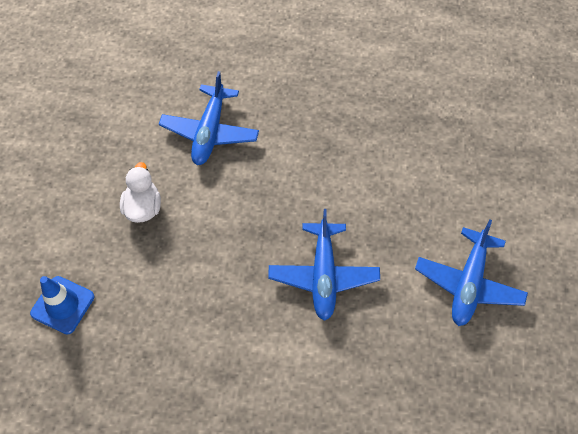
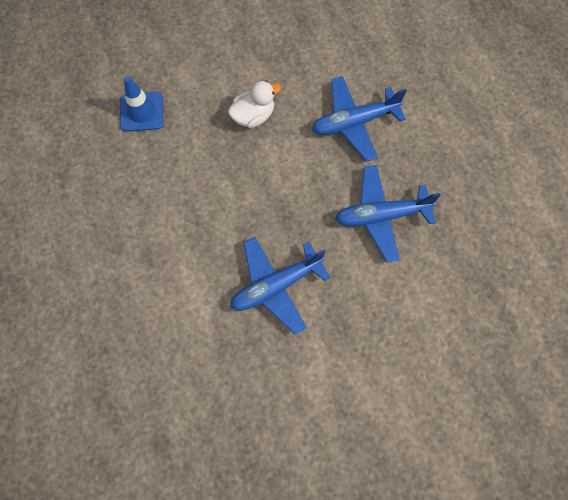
camera: 60 degrees right, 10 degrees up
(468, 283) = (342, 415): blue plane -> blue plane (381, 216)

